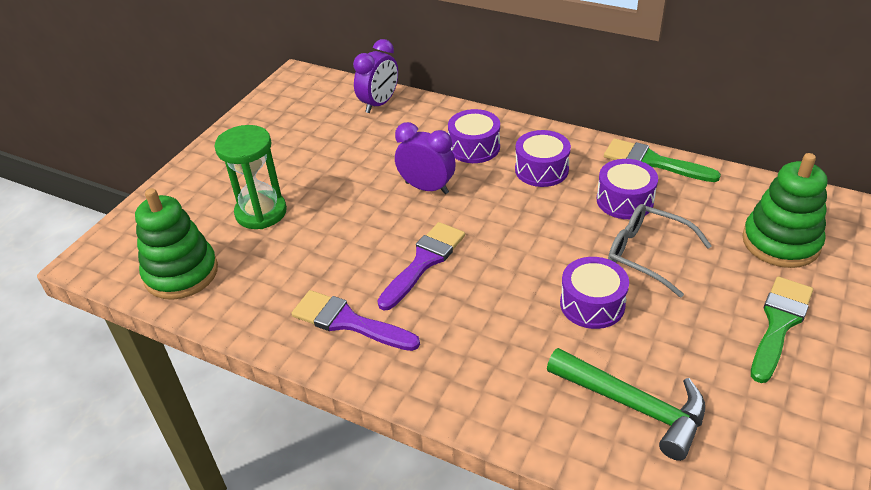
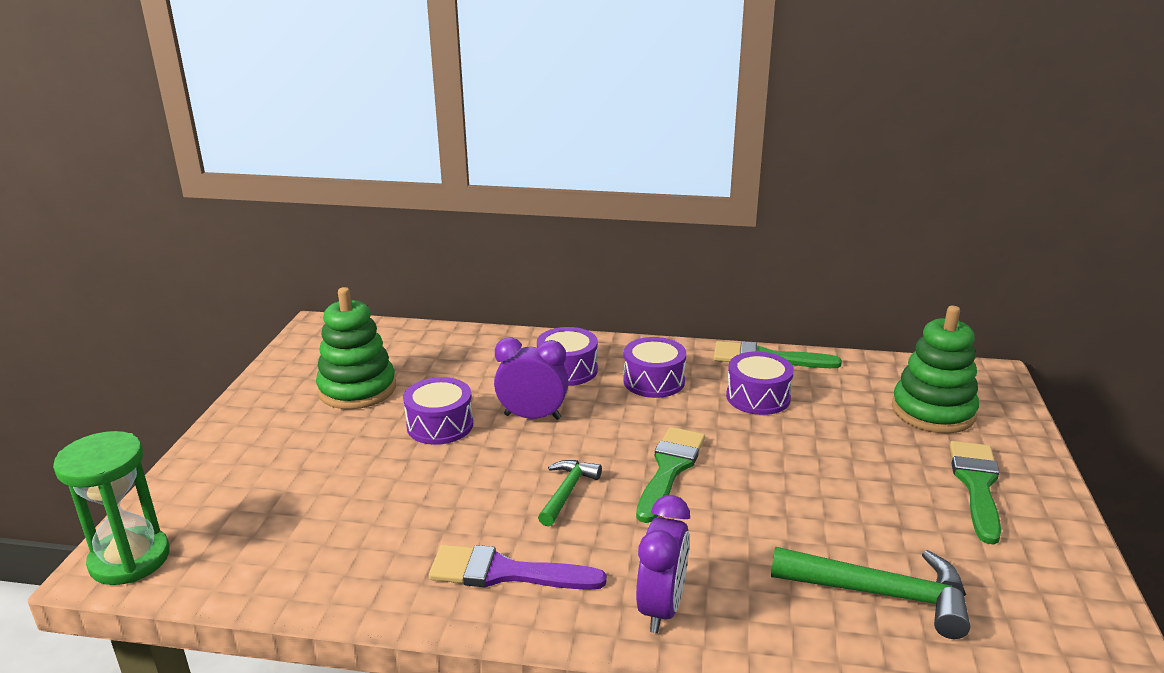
camera: 20 degrees left, 15 degrees down
(181, 273) = (252, 558): green stacking toy -> green stacking toy (357, 389)
(261, 212) = (335, 473): green hourglass -> green hourglass (130, 559)
(379, 104) = (434, 342): purple clock -> purple clock (661, 608)
(424, 262) = (567, 492): purple brush -> green hammer
(515, 256) = (670, 469): none -> green brush
(592, 304) = (779, 501): purple drum -> purple drum (440, 425)
(647, 254) = (809, 443): grey glasses -> none

